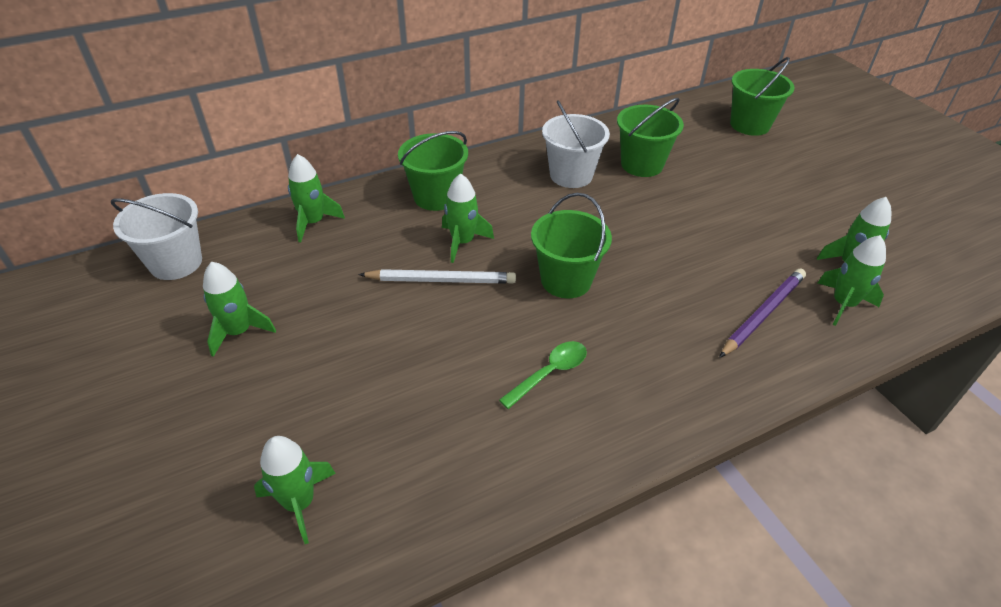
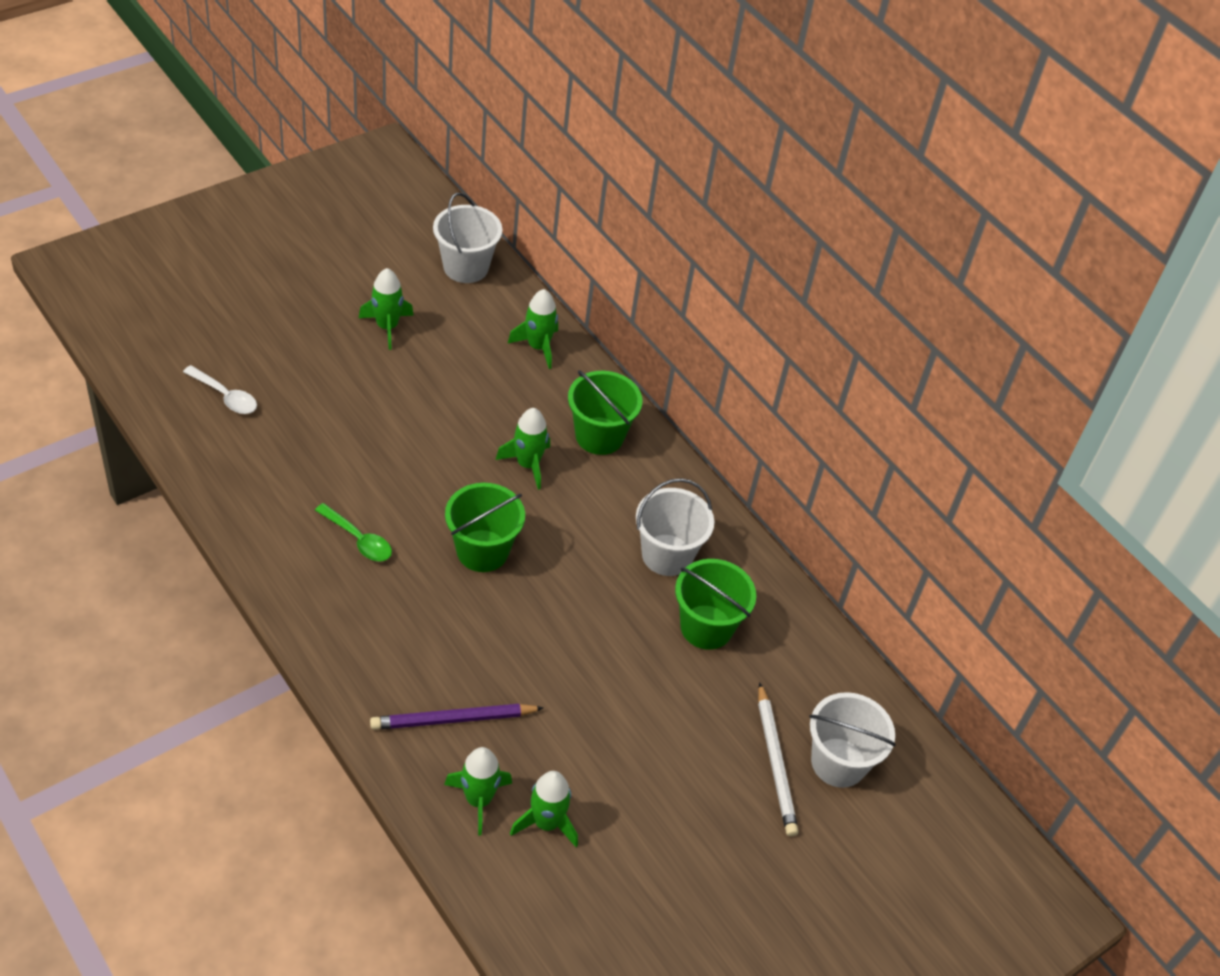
camera: 75 degrees right, 5 degrees up
(299, 503) = (225, 396): green rocket -> white spoon
(441, 280) = (468, 453): white pencil -> white pencil (775, 762)
(749, 125) = (838, 762): green bucket -> white bucket
(763, 314) = (453, 719): purple pencil -> purple pencil turned 135 degrees clockwise

